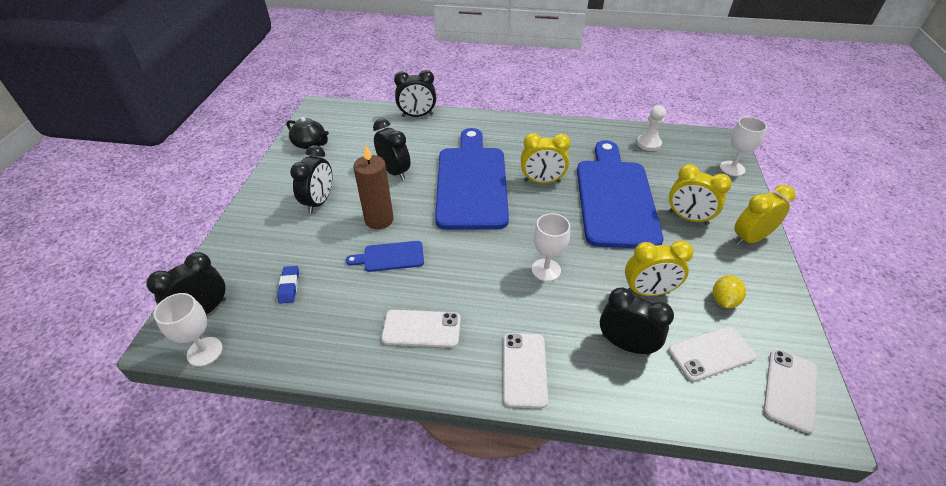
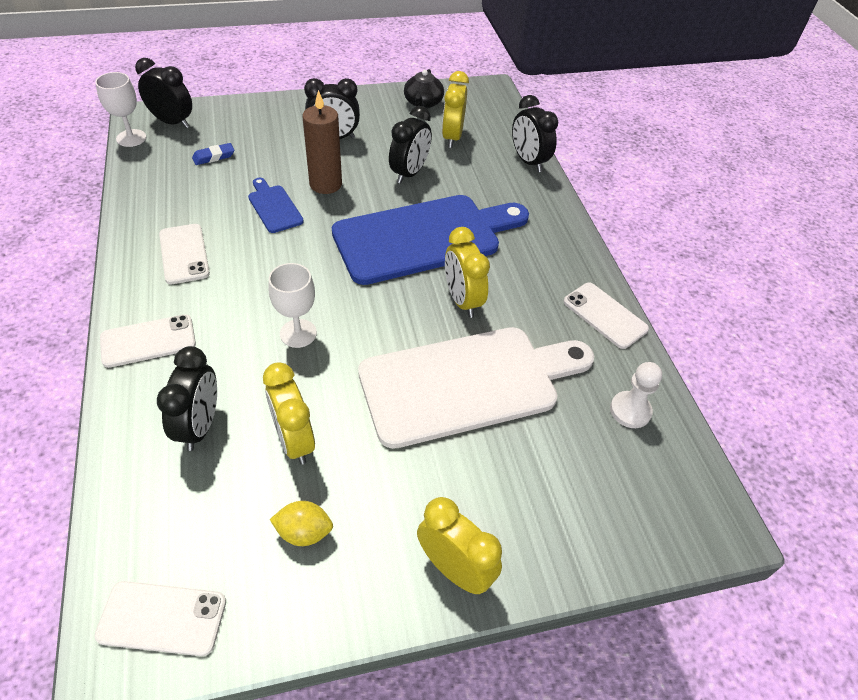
camera: 65 degrees right, 5 degrees up
(615, 198) = (467, 384): blue cutting board -> white cutting board
(688, 218) = (465, 478): yellow clock -> yellow clock (452, 137)
(711, 353) = (205, 519): white phone -> white phone (605, 315)
(732, 168) = (635, 540): white goblet -> none

